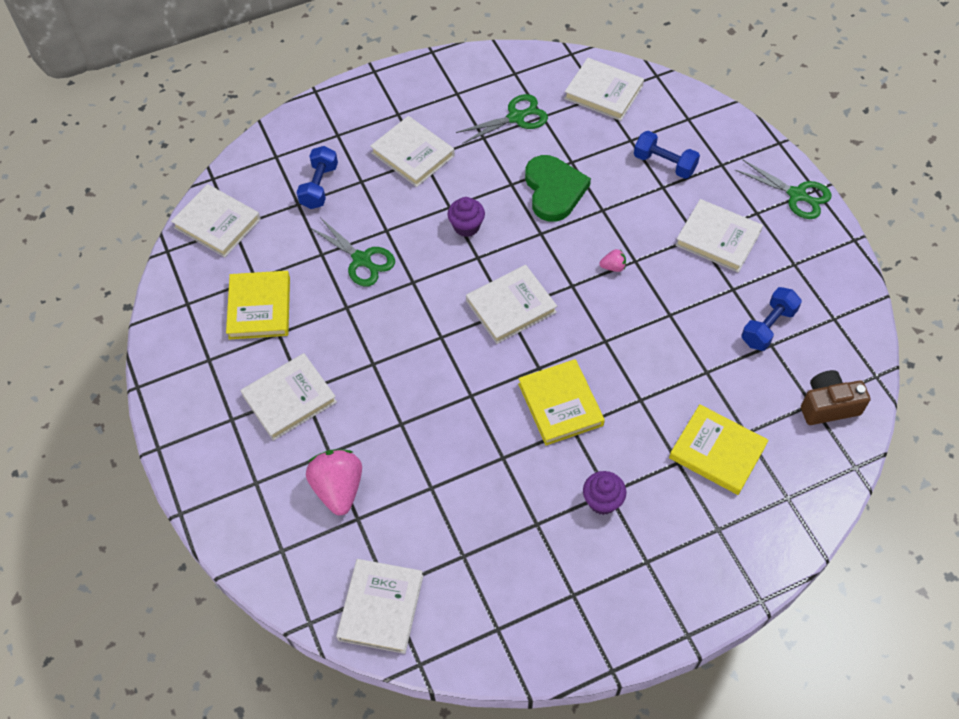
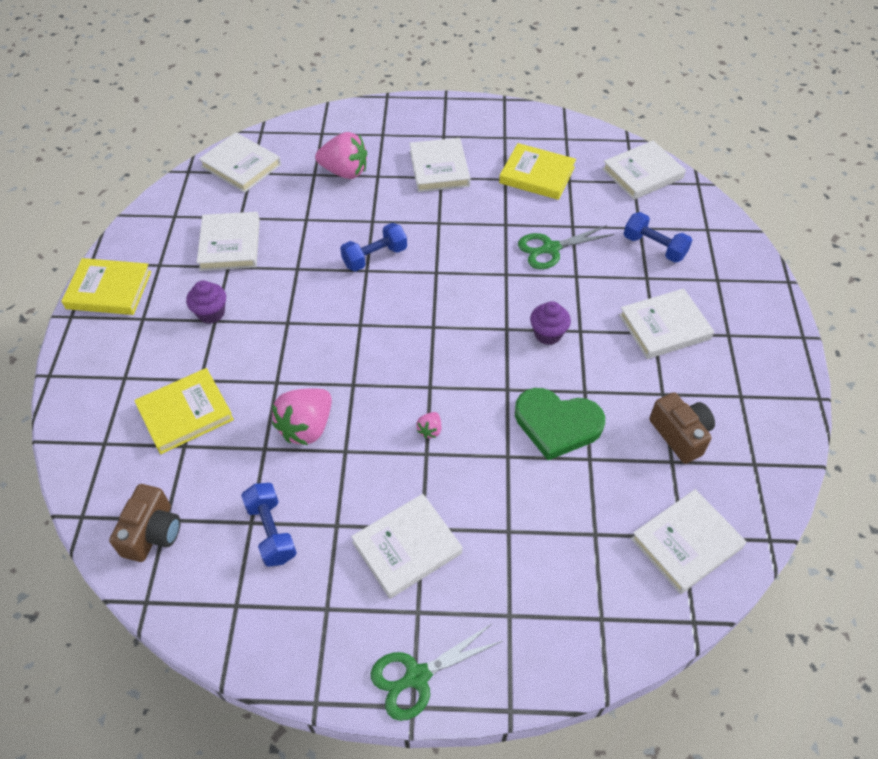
camera: 115 degrees right, 5 degrees down
(511, 306) = (435, 331): white book -> white book (230, 244)
(516, 117) = (680, 435): green scissors -> brown camera
(560, 404) = (314, 324): yellow book -> yellow book (109, 290)
(664, 164) = (541, 551): blue dumbbell -> blue dumbbell (375, 257)
(667, 352) = (306, 427): none -> pink strawberry

